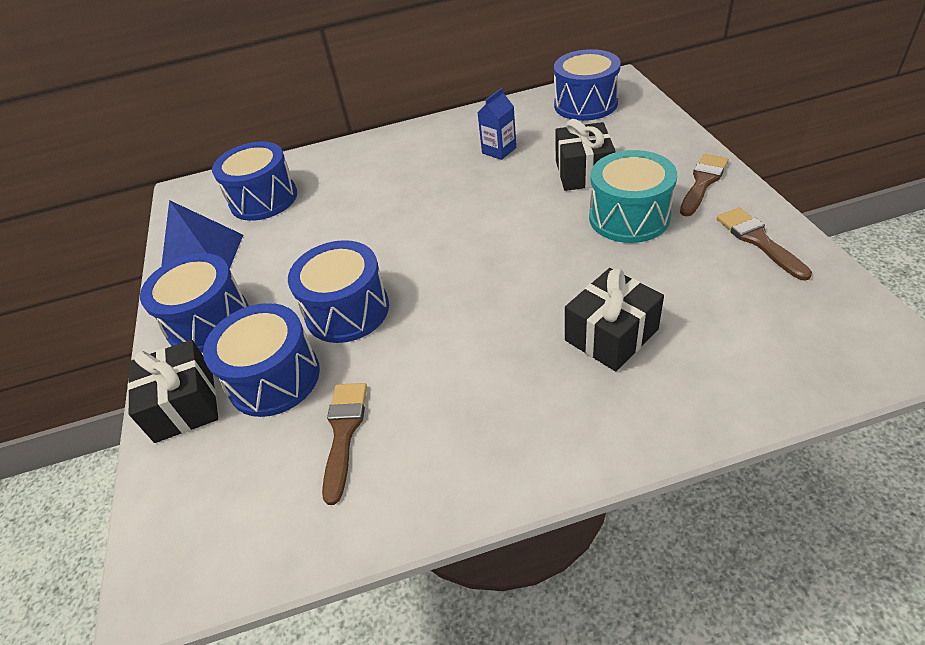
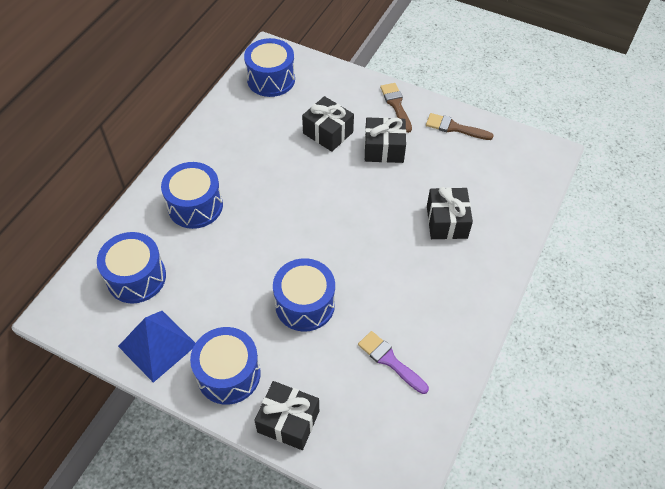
camera: 55 degrees left, 10 degrees up
(274, 378) = (317, 368): blue drum -> blue drum (195, 206)
(344, 432) = (390, 360): brown brush -> purple brush
(499, 150) = (258, 144): blue carton -> none
(629, 217) = (384, 149): turquoise drum -> black gift

